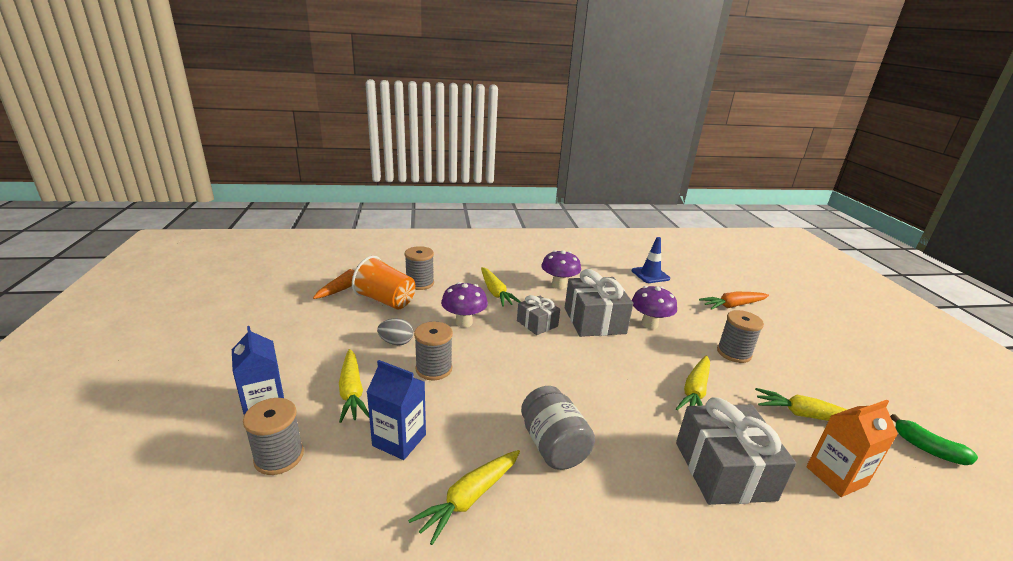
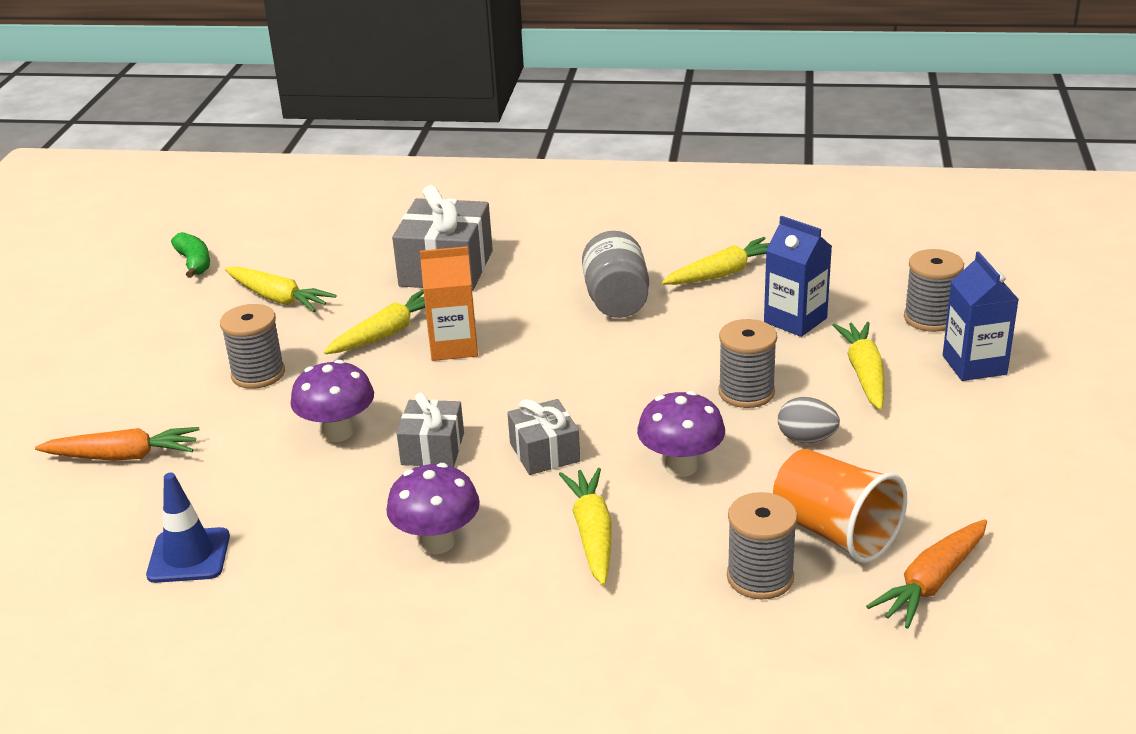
camera: 160 degrees left, 5 degrees up
(594, 320) = (432, 449): grey gift -> grey gift, size x0.58
(836, 476) = (335, 255): orange carton -> orange carton (453, 346)

